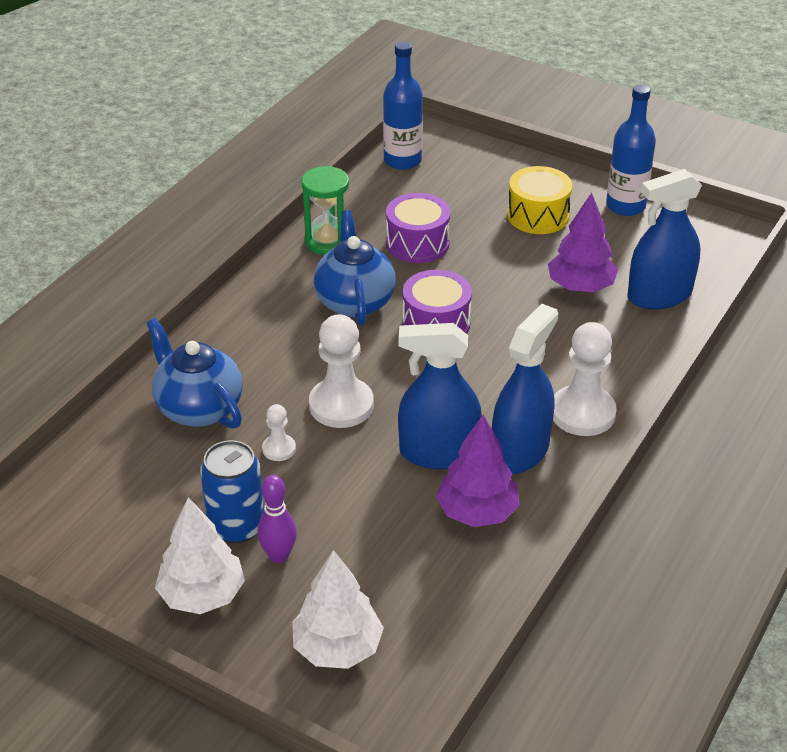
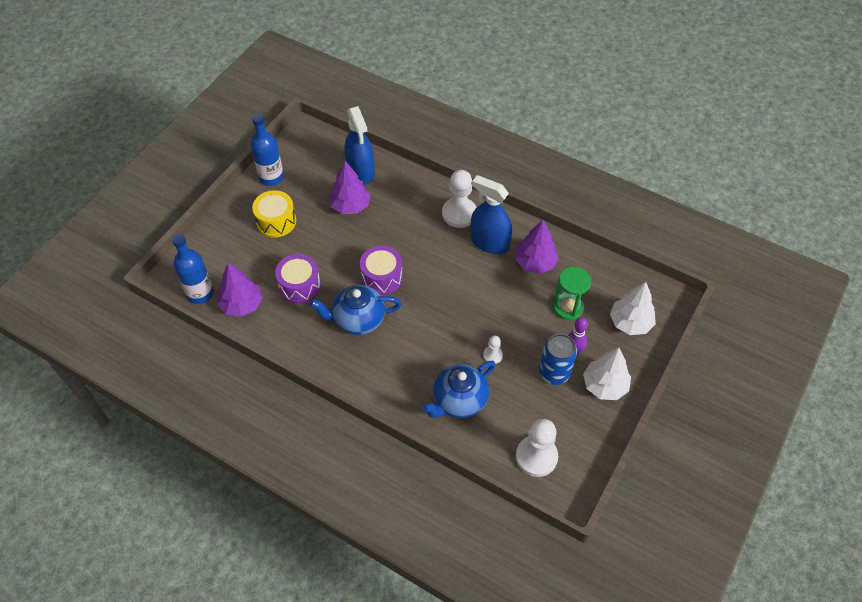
camera: 90 degrees left, 15 degrees up
(327, 241) = (292, 337): green hourglass -> green hourglass (568, 307)
(341, 405) = (455, 325): white pawn -> white pawn (536, 457)
(383, 195) = (242, 304): none -> purple tree
(438, 453) = (492, 278): blue spray bottle -> none

